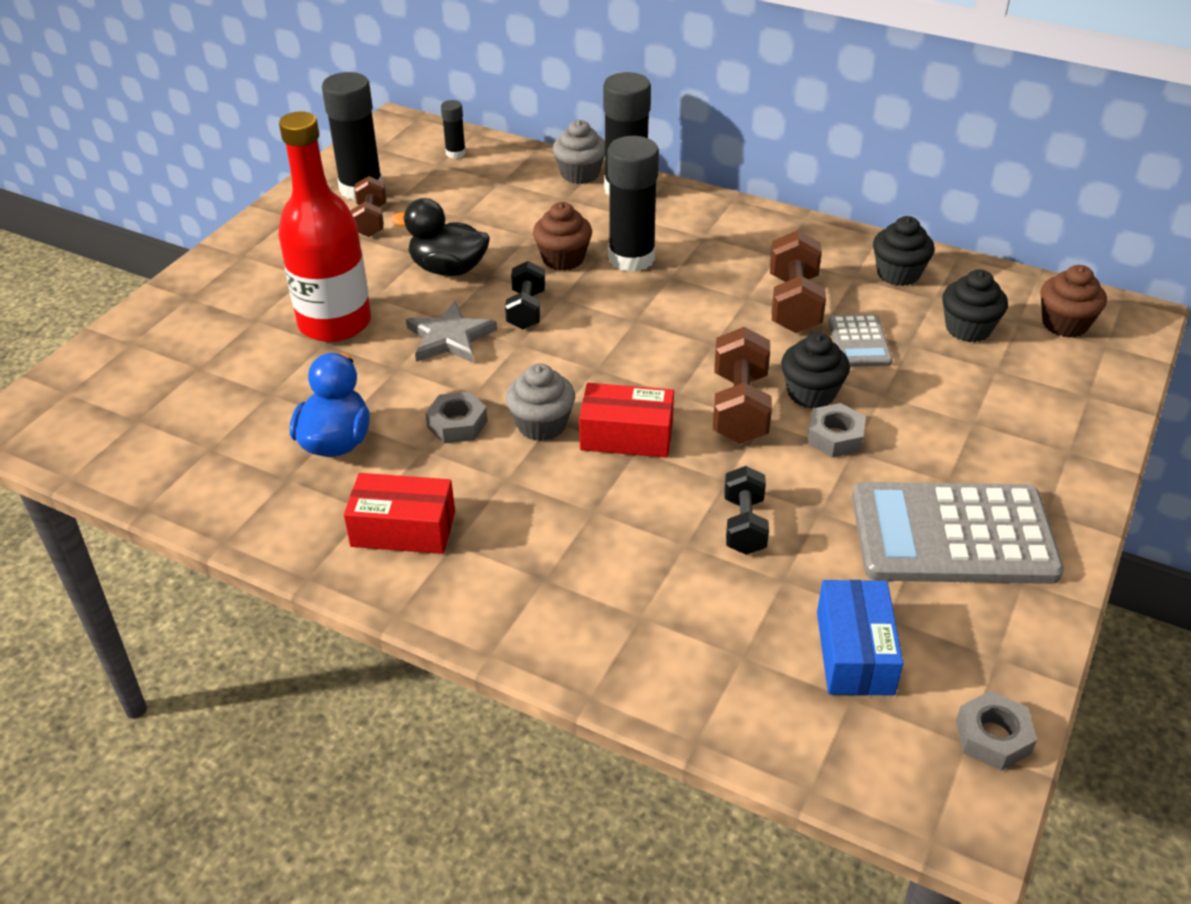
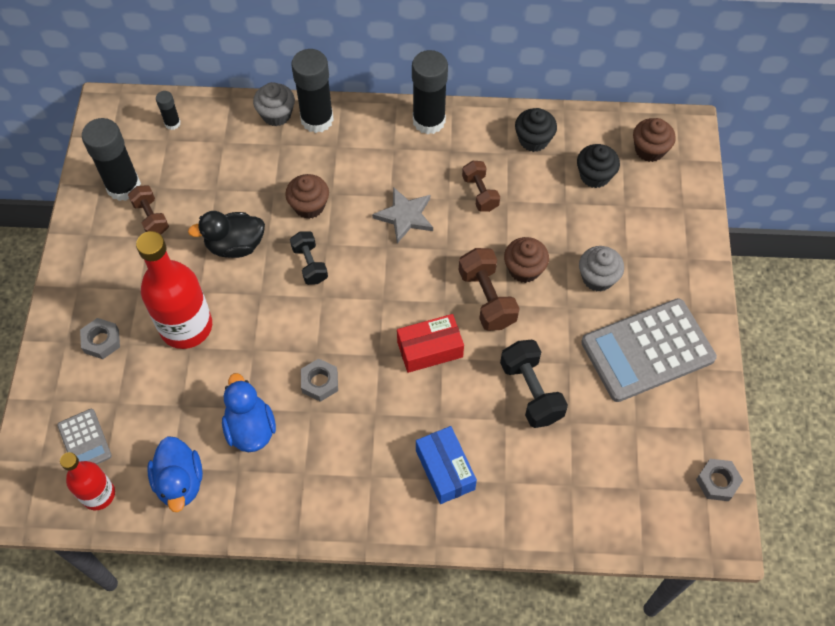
camera: 25 degrees left, 20 degrees up
(105, 445) = (98, 494): none -> red bottle
(209, 466) = (180, 482): none -> blue duck
(403, 529) = (334, 479): red box -> none
(450, 338) = (272, 309): grey star -> grey star (405, 216)
(541, 425) = (373, 361): grey cupcake -> grey cupcake (597, 278)
(631, 258) = (355, 188): black glue stick -> black glue stick (429, 121)
(744, 525) = (531, 391): black dumbbell -> black dumbbell, size x1.50
(793, 304) = (480, 193): brown dumbbell -> brown dumbbell, size x0.66
(811, 393) = (524, 269): black cupcake -> brown cupcake
(835, 437) = (553, 300): grey nut -> grey nut (101, 341)
(854, 653) = (628, 457): blue box -> blue box (445, 470)
(859, 342) = (534, 212): grey calculator -> grey calculator (84, 441)

